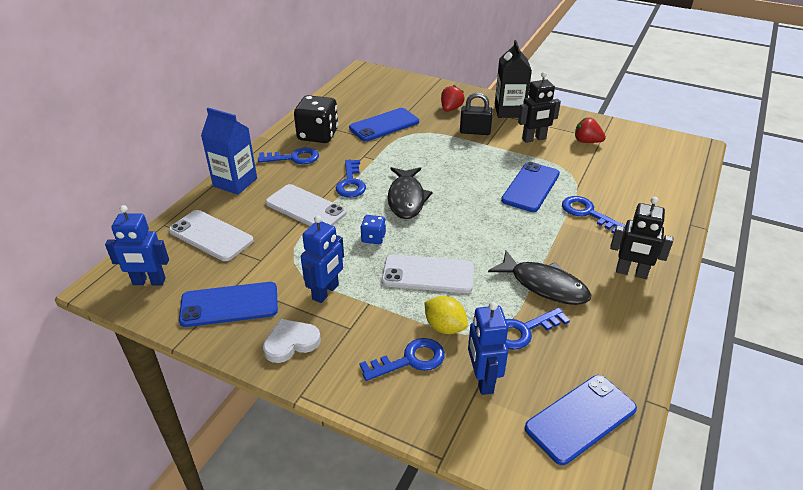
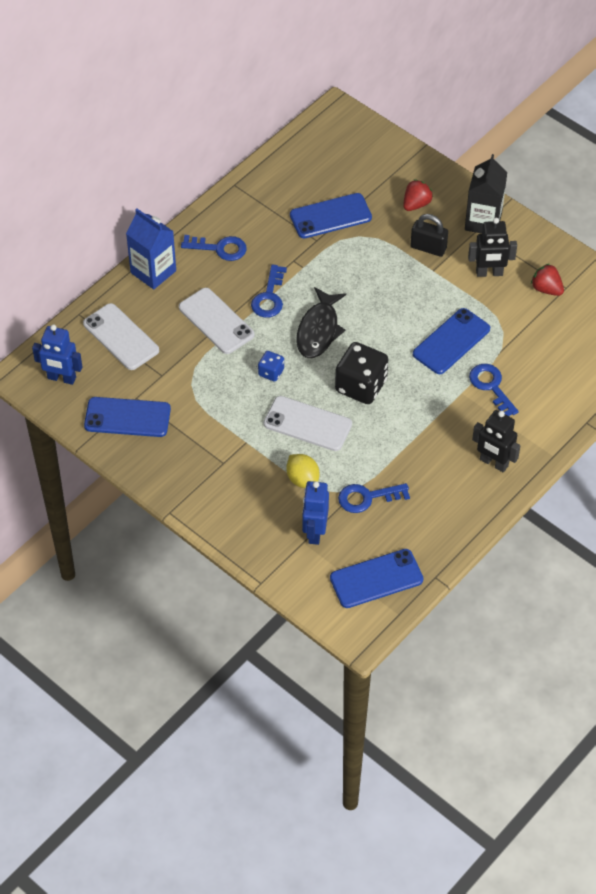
camera: 15 degrees right, 15 degrees up
(291, 342) = (172, 465): white heart -> none
(318, 135) = (253, 218): black dice -> black dice (361, 386)
(326, 292) = (212, 423): blue robot -> none
(410, 360) = (263, 502): blue key -> none
(544, 285) = (407, 458): black fish -> none

